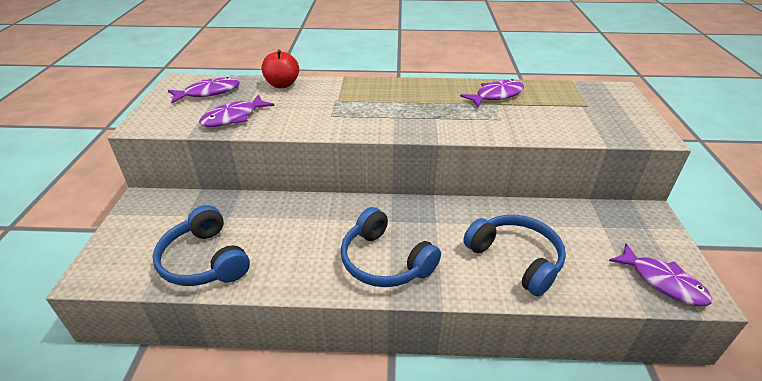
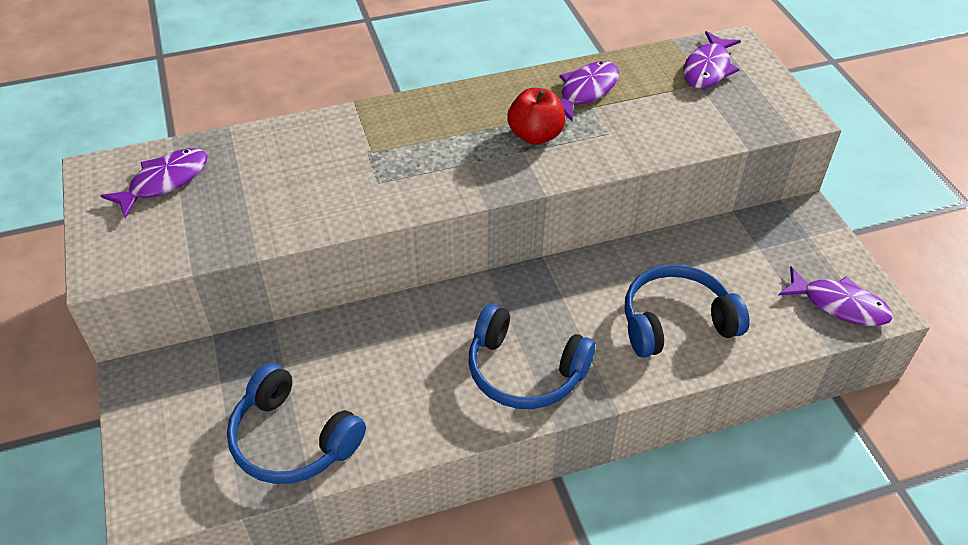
camera: 20 degrees left, 10 degrees up
(234, 117) = (238, 220): purple fish -> purple fish (708, 69)
(282, 84) = (270, 139): red apple -> red apple (535, 135)
(516, 259) = (676, 322): blue headphones -> blue headphones turned 45 degrees counterclockwise

